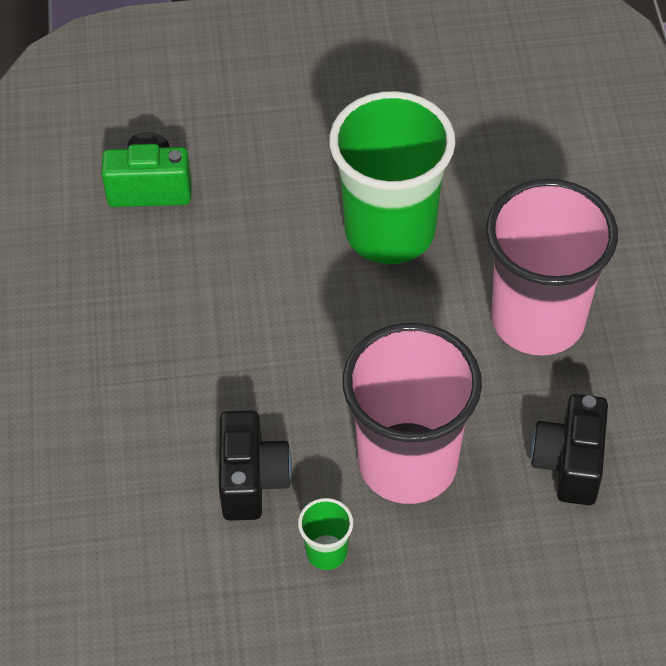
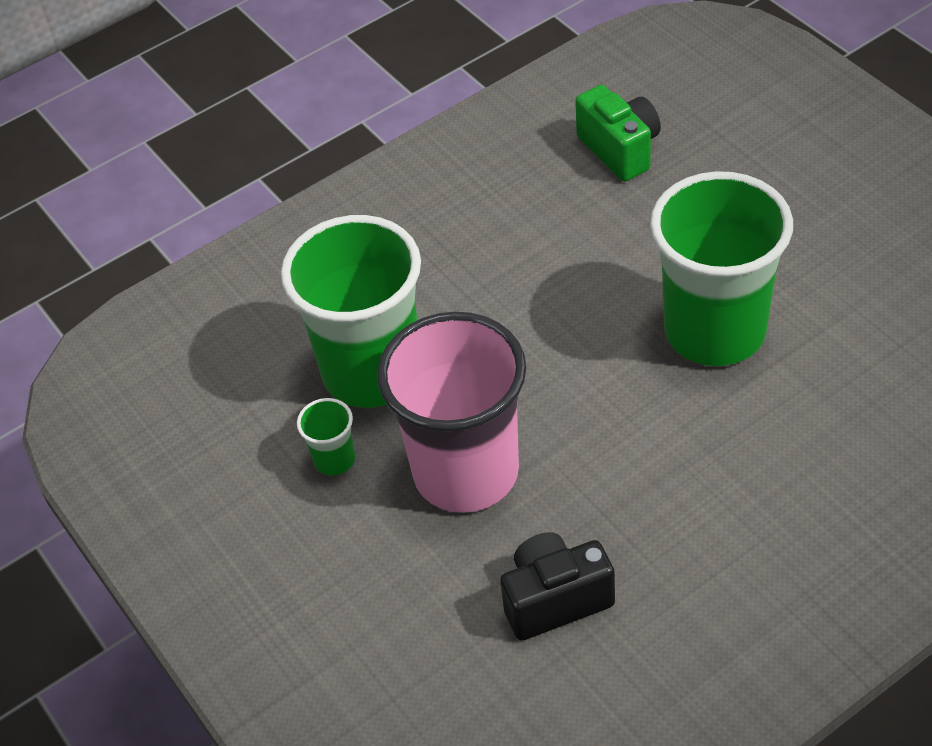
camera: 65 degrees right, 5 degrees down
(252, 480) = (372, 372): black camera -> green cup
(538, 319) = (706, 495): pink cup -> none

